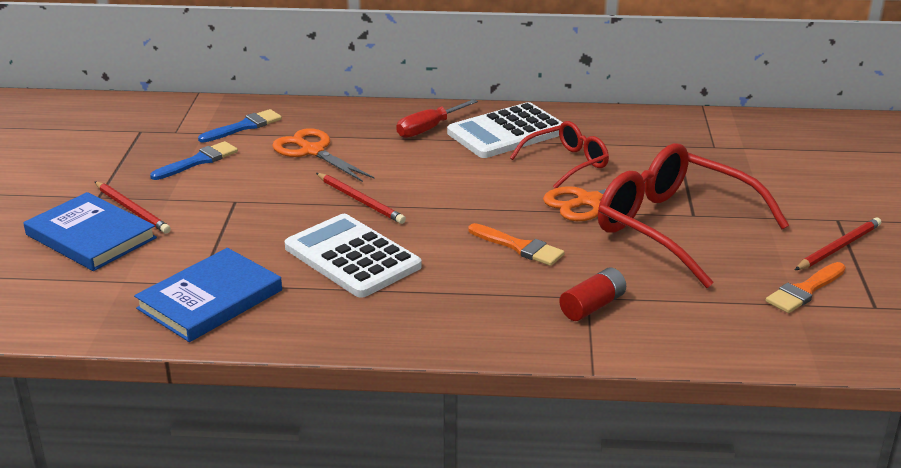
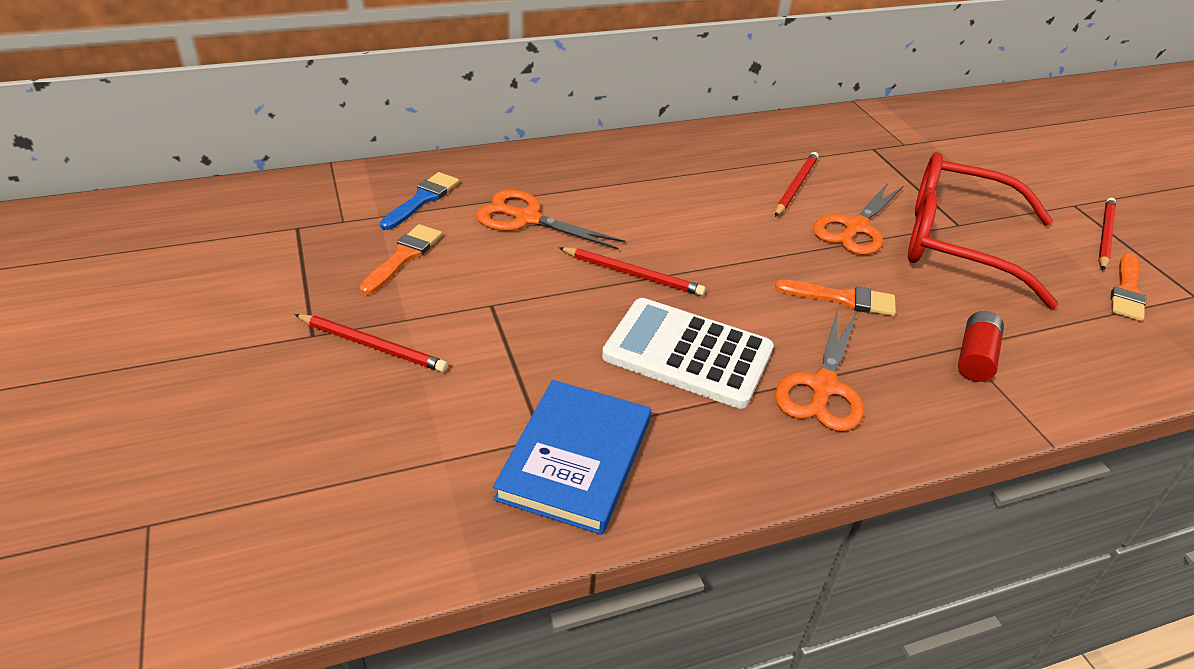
camera: 25 degrees left, 10 degrees up
(91, 236) = (347, 399): blue book -> none
(198, 161) = (403, 257): blue brush -> orange brush
(429, 129) = (627, 168): red screwdriver -> none
(438, 298) = (823, 387): none -> orange scissors
(506, 132) = (707, 160): white calculator -> none
(567, 163) = (795, 186): red glasses -> red pencil

